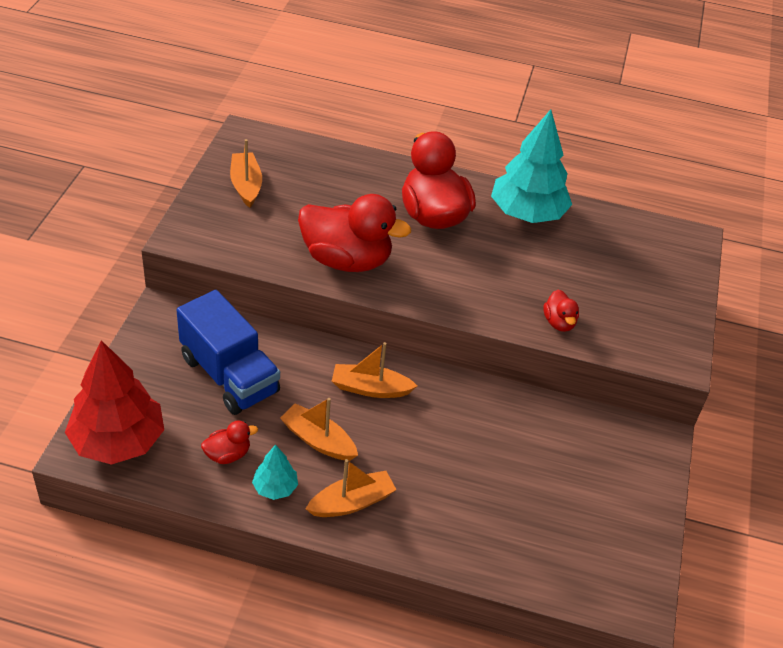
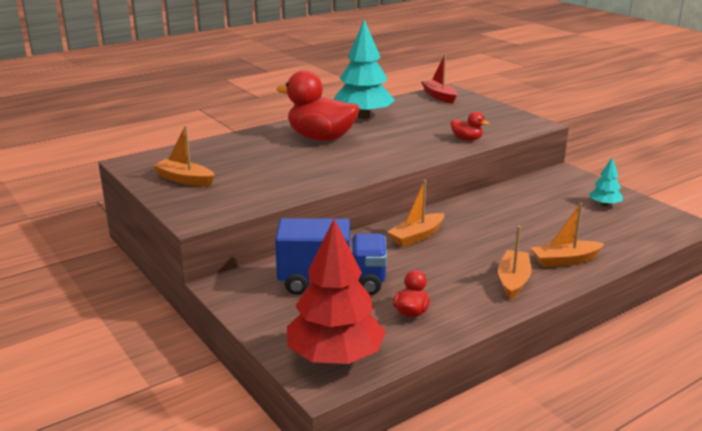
camera: 45 degrees left, 20 degrees down
(275, 487) = (467, 305): turquoise tree -> turquoise tree (604, 204)
(318, 440) = (441, 272): orange boat -> orange boat (565, 261)
(346, 260) = (318, 174): red duck -> none
(664, 240) = (439, 96): none -> red boat

